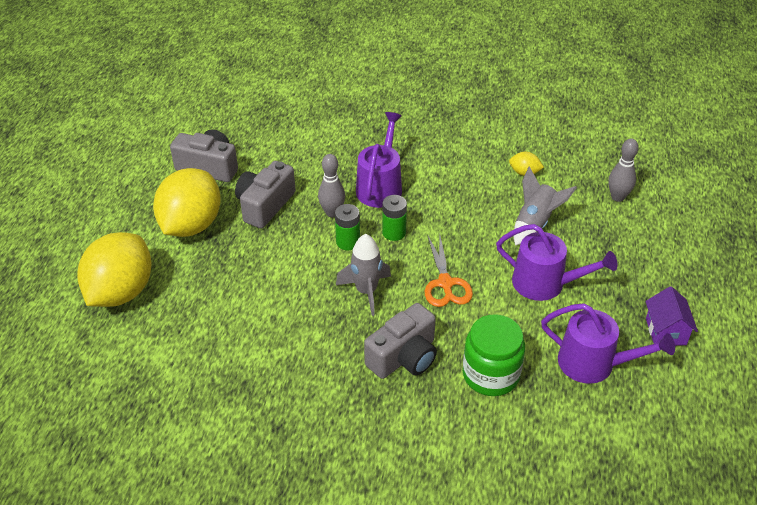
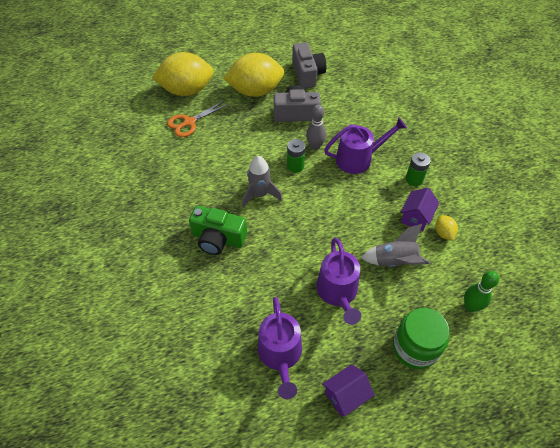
camera: 60 degrees right, 10 degrees up
(394, 232) = (321, 185): green battery -> green battery (414, 179)
(404, 357) = (218, 238): grey camera -> green camera
(445, 283) = (296, 233): orange scissors -> orange scissors (189, 122)
(491, 374) = (232, 293): green jar -> green jar (415, 347)
(492, 182) = (416, 217): none -> purple house
(617, 197) = (470, 306): grey bowling pin -> green bowling pin

